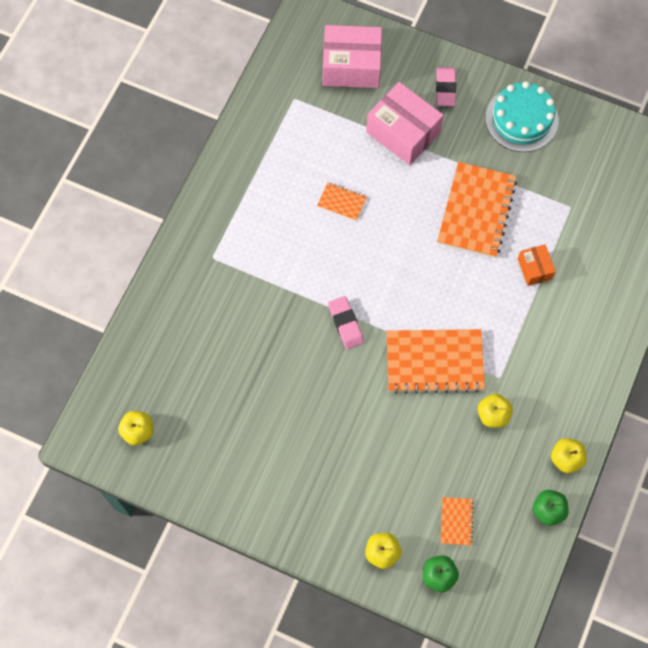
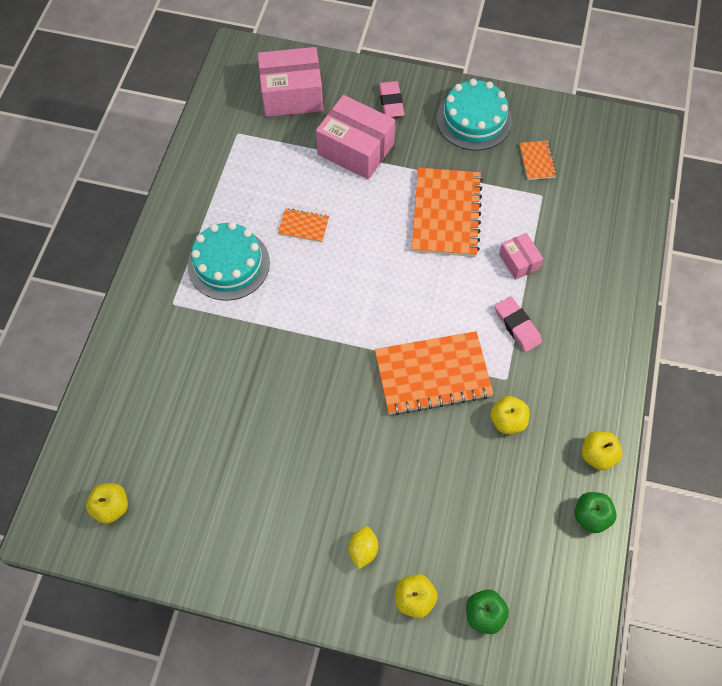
camera: 10 degrees left, 5 degrees down
(267, 228) = (228, 264): none -> turquoise cake
(345, 324) = (329, 350): pink eraser -> pink eraser (517, 326)
(346, 505) = (363, 550): none -> yellow lemon
(456, 521) = (491, 547): orange notebook -> orange notebook (537, 161)
(534, 268) = (519, 261): orange box -> pink box

